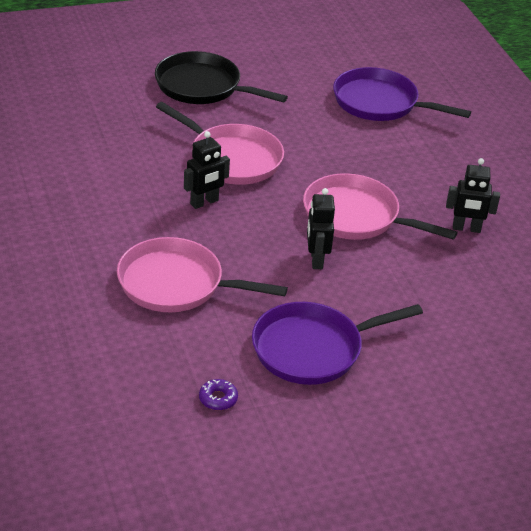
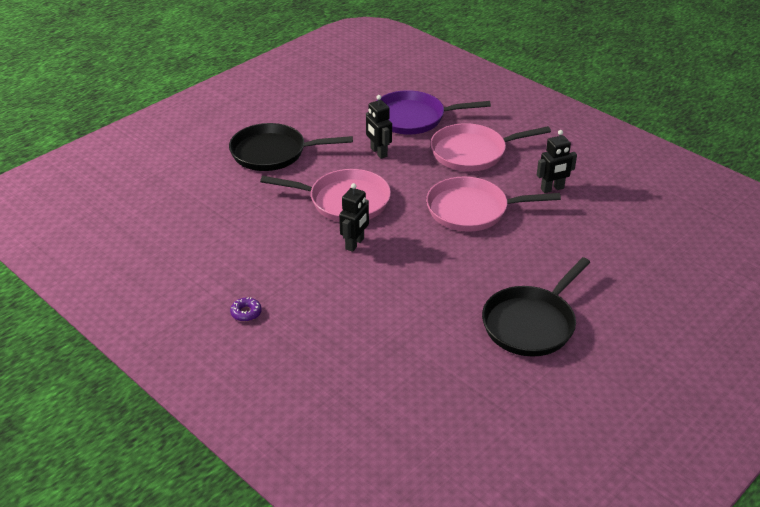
camera: 25 degrees left, 0 degrees up
(176, 284) = (391, 317): pink pan -> pink pan (472, 152)
(218, 399) = (500, 393): purple donut -> purple donut (246, 313)
(313, 349) = (531, 323): purple pan -> black pan
(316, 260) = (474, 255): black robot -> black robot (378, 152)

